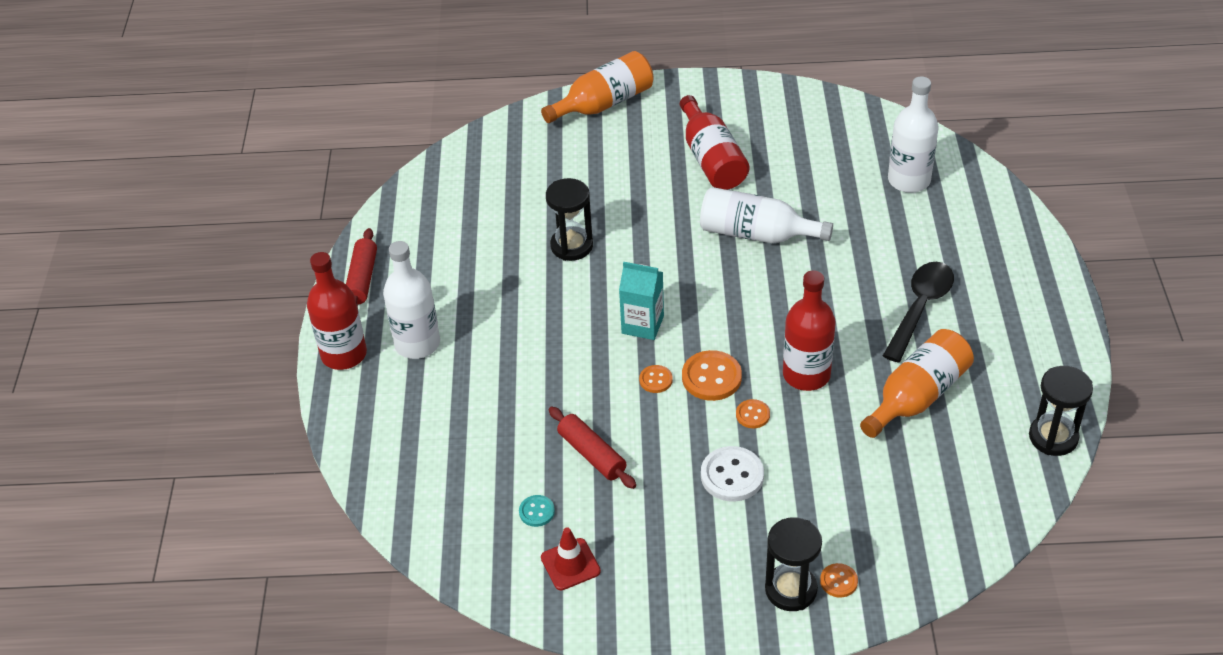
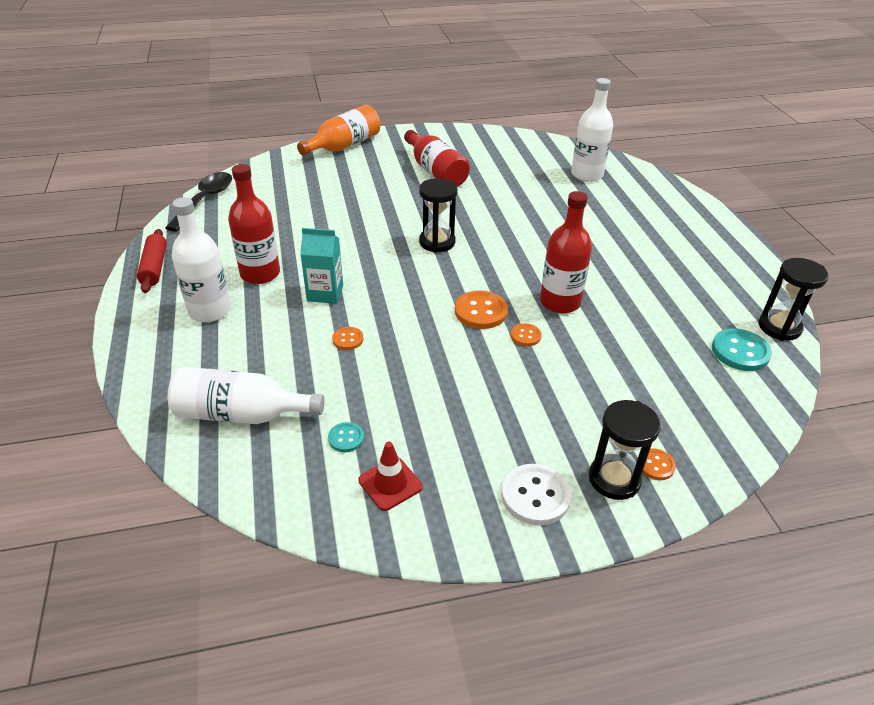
camera: 15 degrees left, 5 degrees down
(344, 354) = (139, 325): red bottle -> red bottle (260, 274)
(571, 246) = (337, 231): black hourglass -> black hourglass (437, 242)
(591, 454) = (389, 382): red rolling pin -> none
(642, 324) = (410, 279): turquoise carton -> turquoise carton (325, 293)
(655, 380) = (432, 318): orange button -> orange button (348, 339)
(732, 475) = (524, 385): white button -> white button (535, 496)
(756, 234) = (485, 213): white bottle -> white bottle (241, 414)
(917, 396) = (657, 309): orange bottle -> none
(920, 308) = (631, 249): black spoon -> black spoon (205, 200)
(990, 463) = (740, 351): none -> turquoise button

